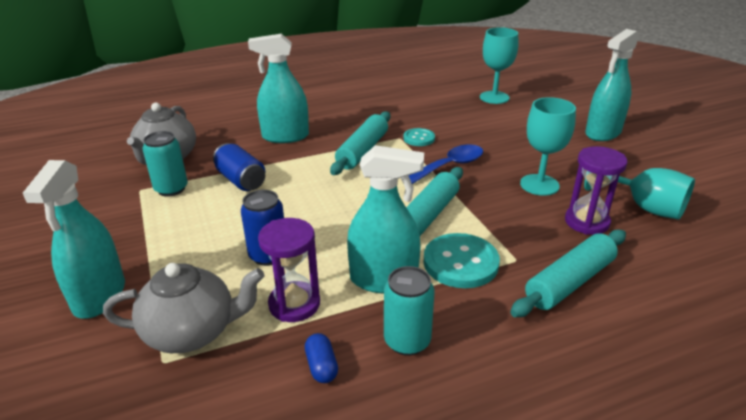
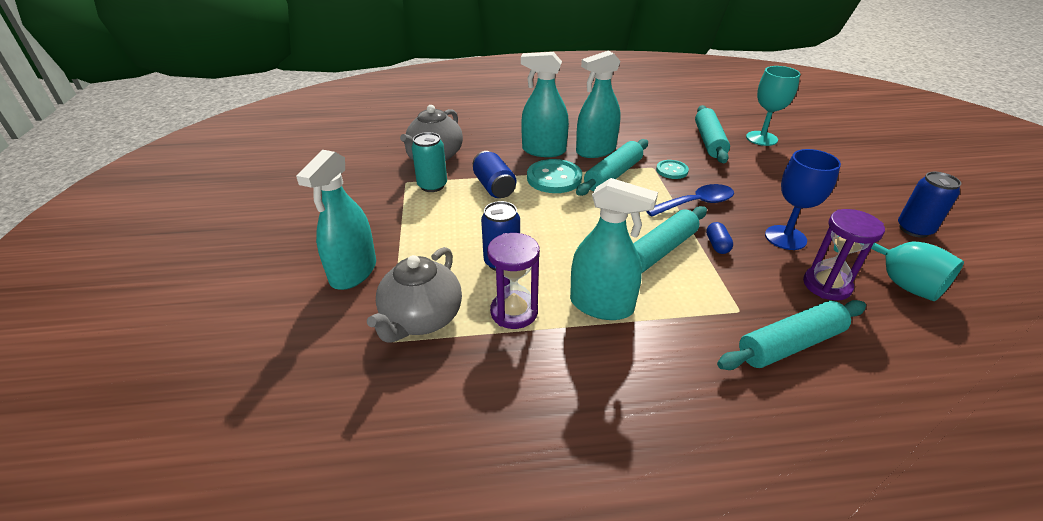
camera: 15 degrees right, 5 degrees up
(192, 332) = (421, 319): grey teapot -> grey teapot turned 105 degrees clockwise
(321, 366) = (524, 375): blue capsule -> blue capsule (717, 245)
(407, 341) = (609, 368): turquoise can -> none
(447, 106) = (709, 141): none -> turquoise rolling pin
(460, 263) = (681, 303): turquoise button -> turquoise button (554, 178)
(539, 185) = (785, 237): turquoise goblet -> blue goblet
(603, 133) = (872, 192): turquoise spray bottle -> turquoise spray bottle (596, 151)
(645, 160) = (914, 229): none -> blue can

